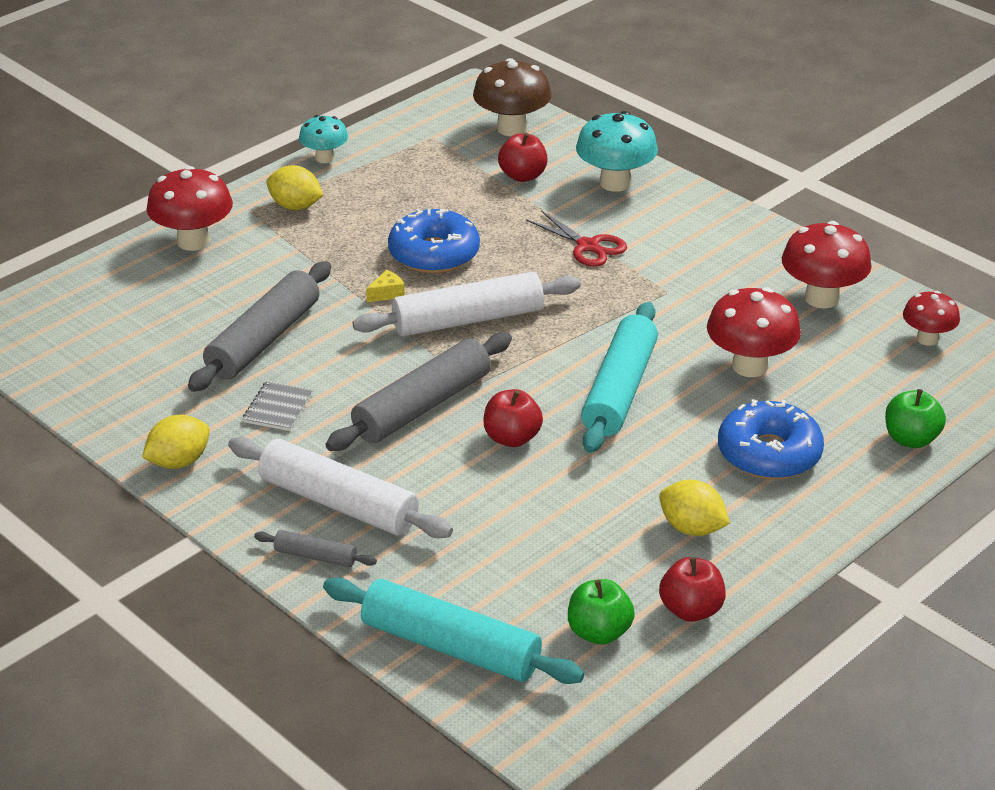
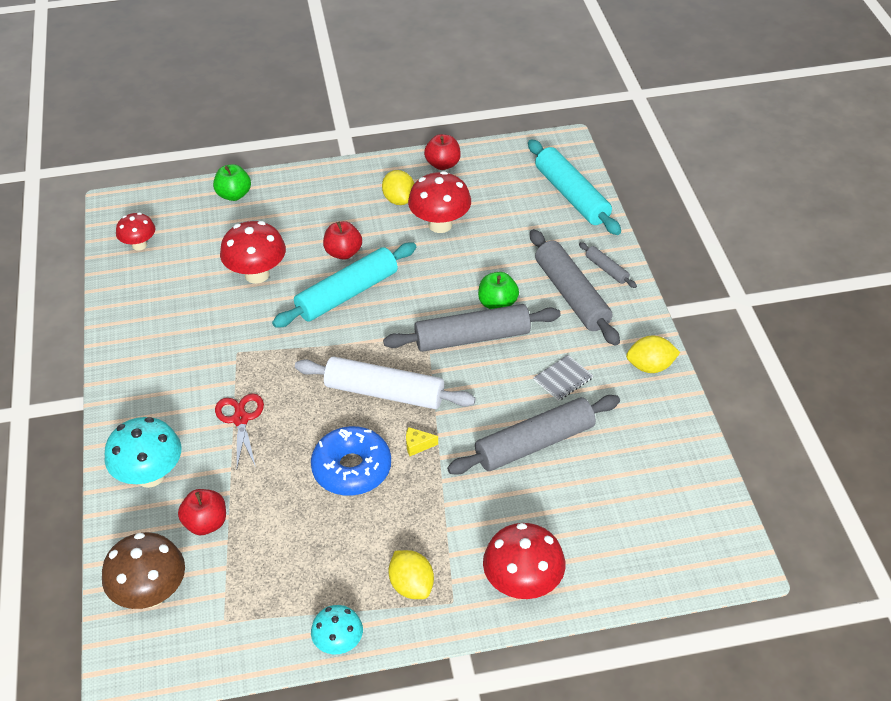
camera: 145 degrees left, 10 degrees up
(338, 503) = (571, 295): white rolling pin -> grey rolling pin
(512, 438) = (439, 291): red apple -> red apple (343, 253)
(599, 632) = (495, 173): green apple -> green apple (497, 304)
(769, 454) = (314, 219): blue donut -> none
(821, 298) = (155, 300): red mushroom -> red mushroom (440, 225)

